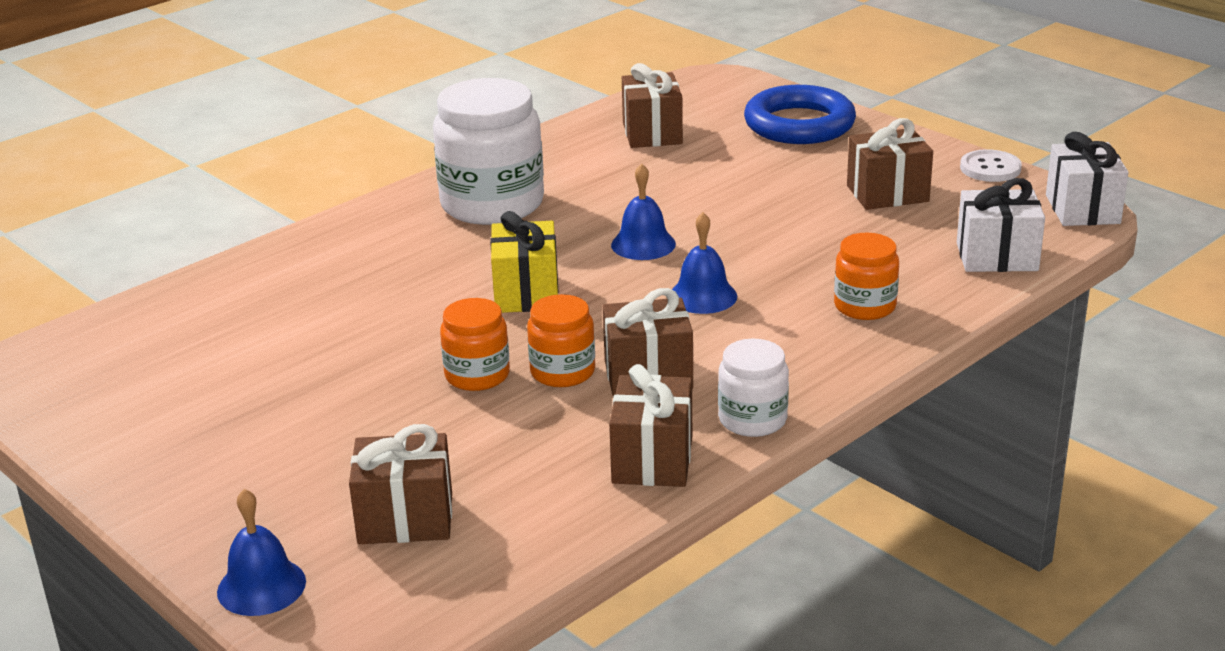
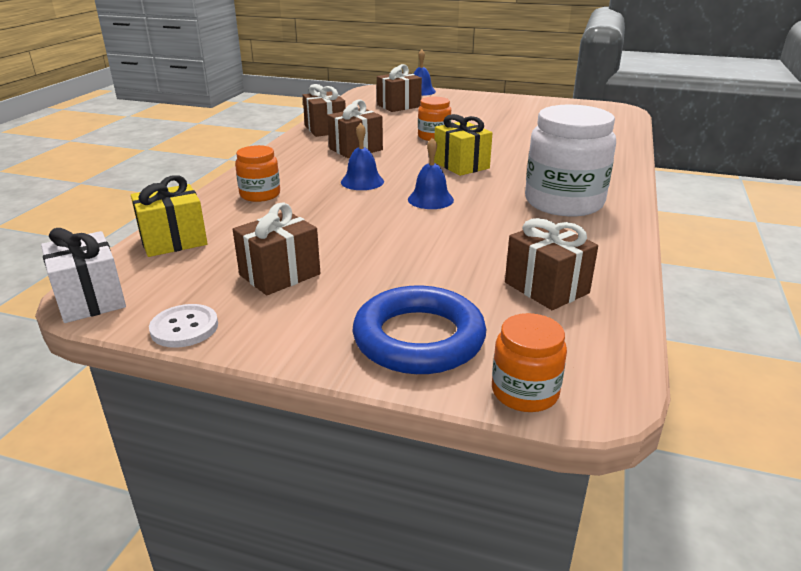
camera: 150 degrees right, 0 degrees up
(562, 372) = (397, 144): orange jar -> orange jar (525, 392)
(752, 419) = (292, 145): white jar -> none
(997, 257) = (173, 241): white gift -> yellow gift

